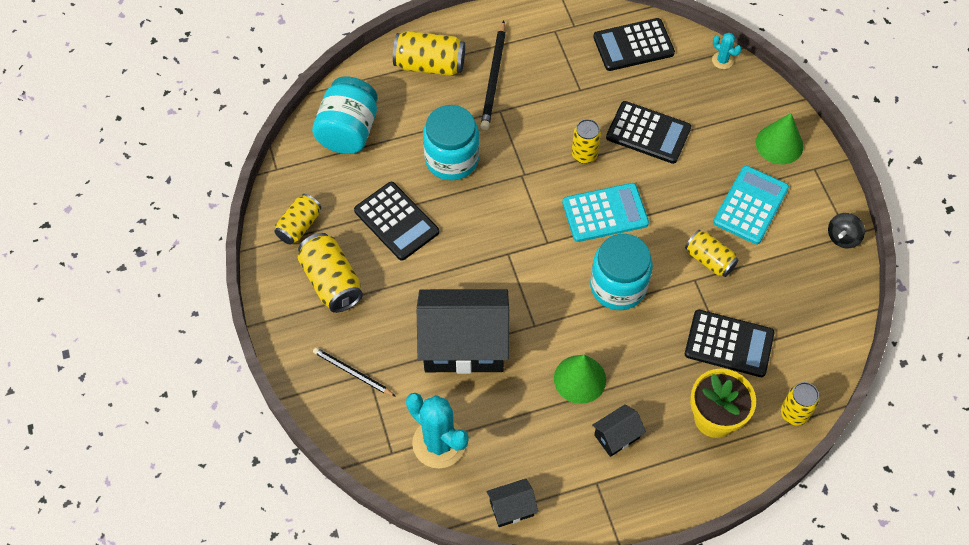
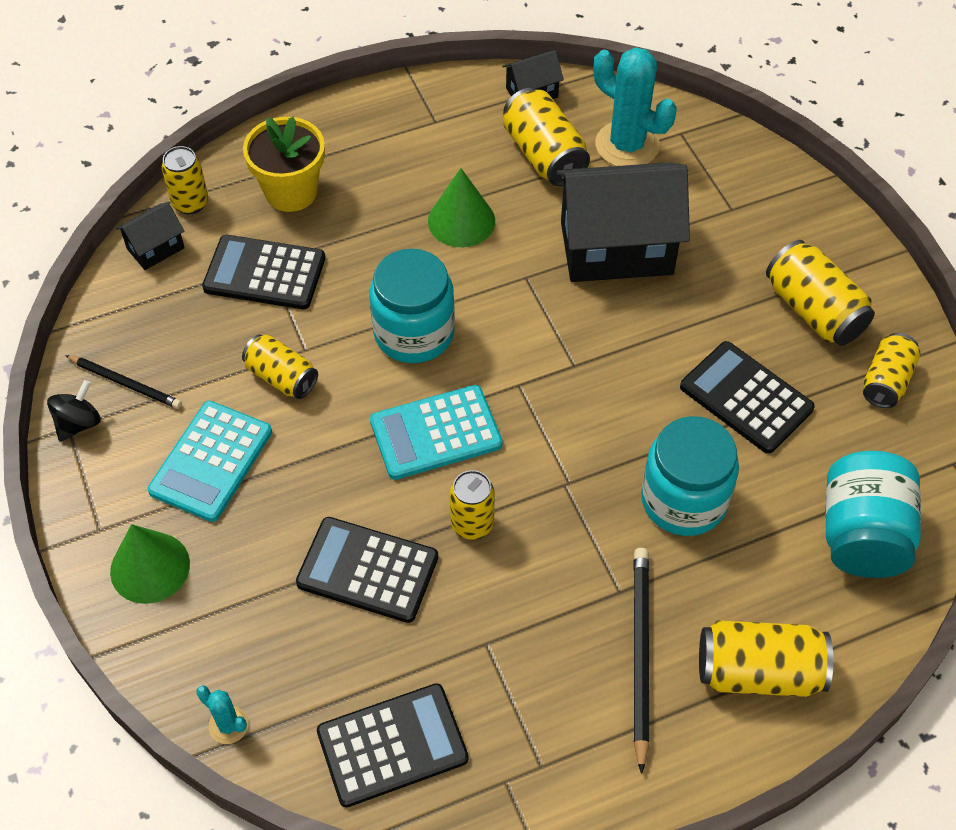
camera: 175 degrees right, 5 degrees down
(353, 373) = (751, 208): black pencil -> black pencil (125, 383)
(508, 438) = (544, 155): none -> yellow can
(616, 436) = (413, 165): black house -> black house (155, 248)

